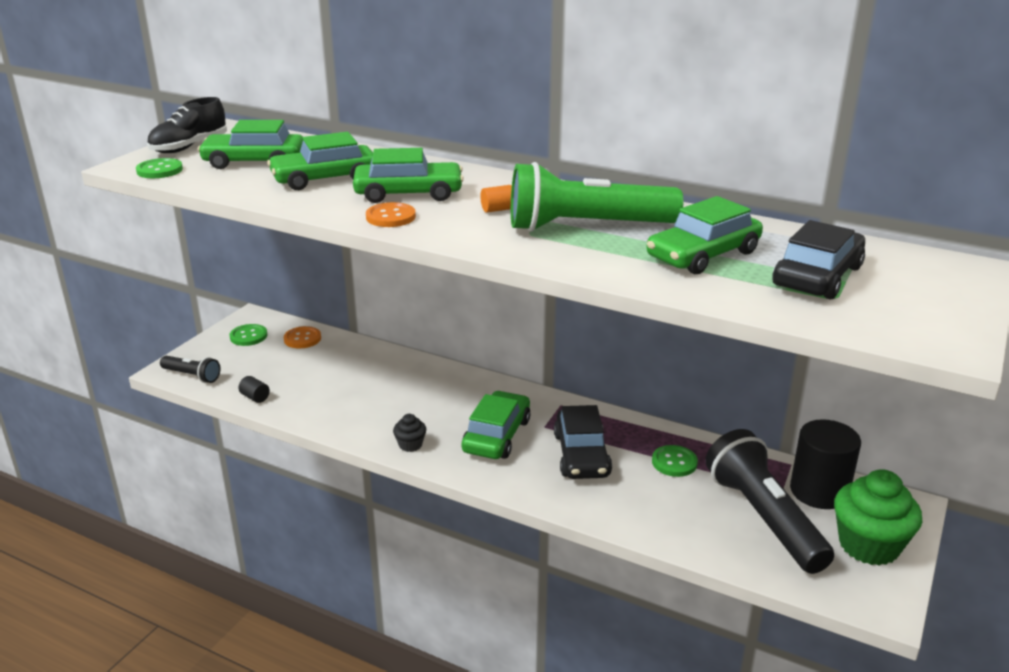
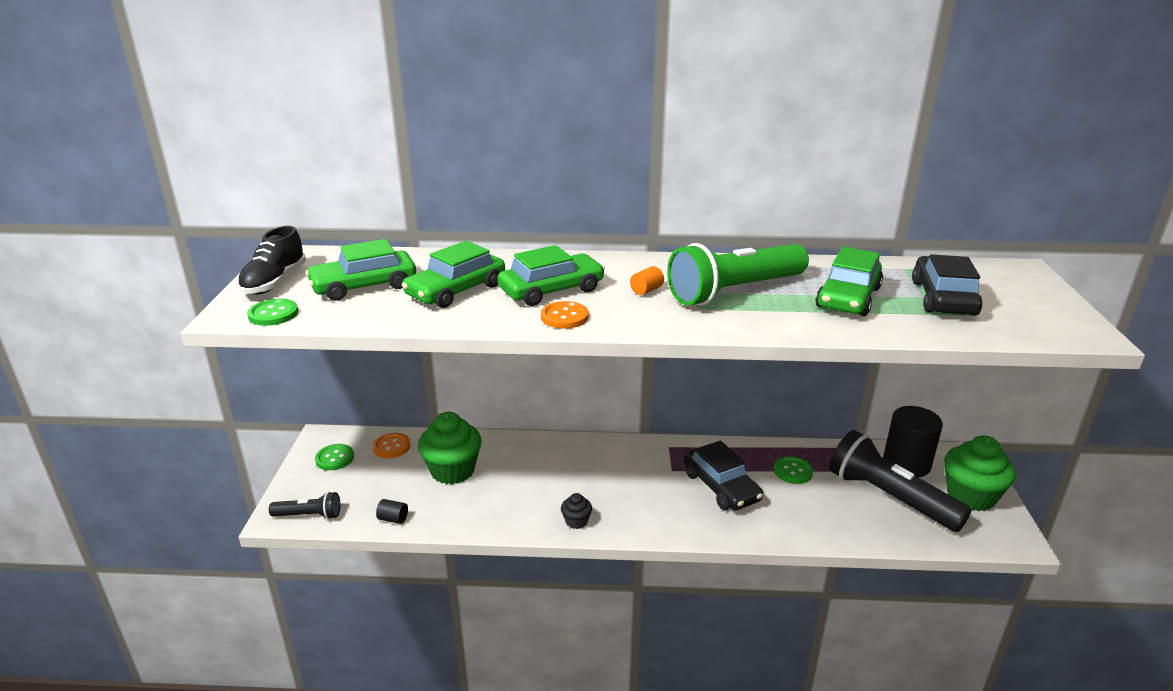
camera: 25 degrees left, 0 degrees up
(337, 372) = (452, 470): none -> green cupcake
(497, 435) = (641, 490): green car -> none

